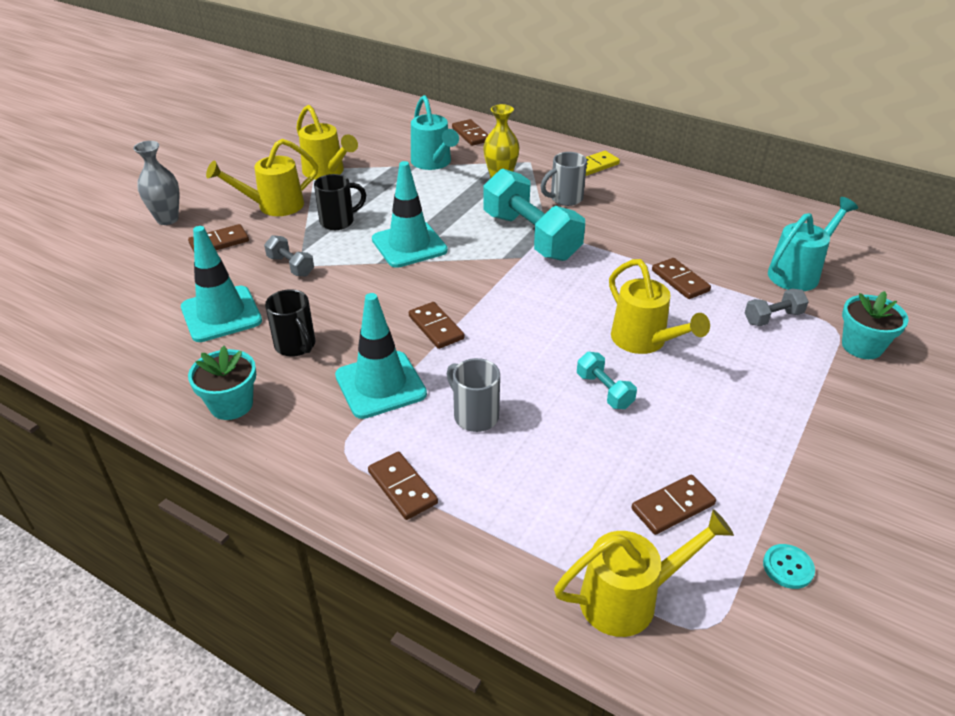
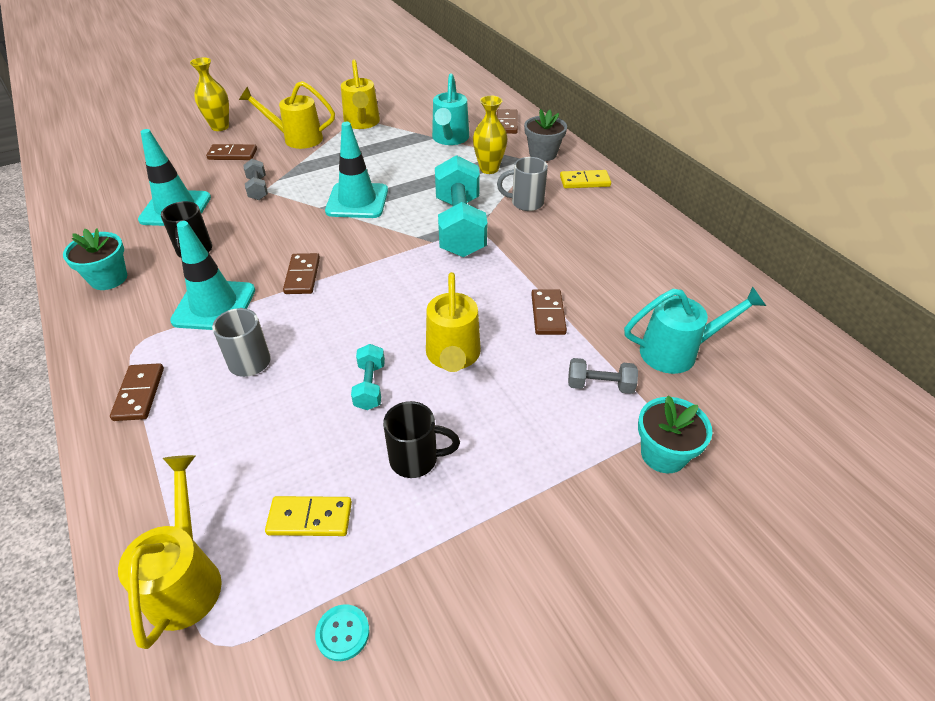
camera: 30 degrees right, 5 degrees up
(167, 219) = (220, 127): grey vase -> yellow vase
(339, 221) = (328, 165): black mug -> black mug (416, 459)
(533, 152) = (543, 154): none -> grey flower pot
(629, 599) = (186, 579): yellow watering can -> yellow watering can turned 105 degrees counterclockwise
(672, 506) = (310, 518): brown domino -> yellow domino

